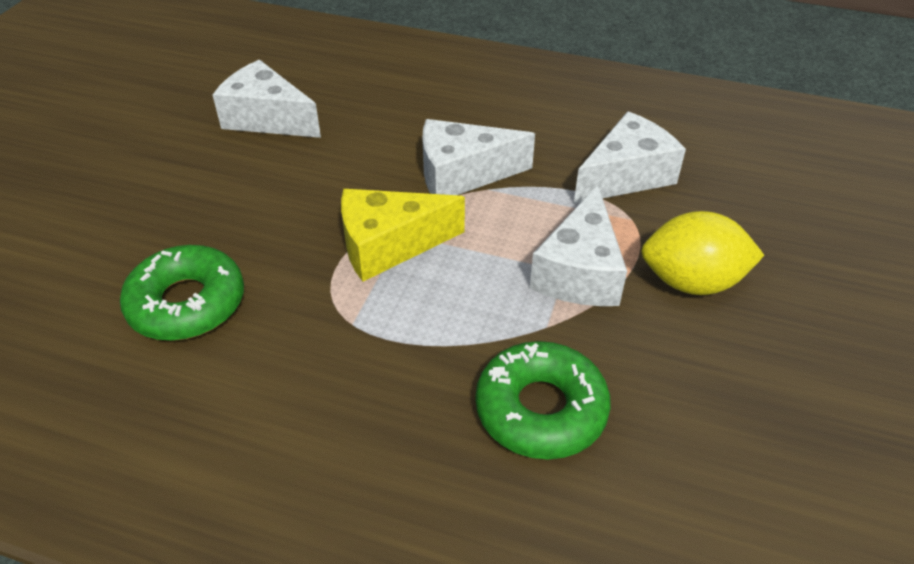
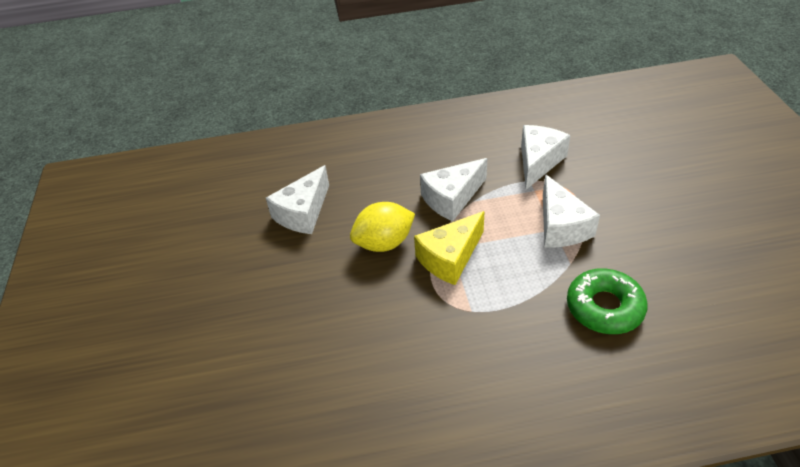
camera: 25 degrees left, 0 degrees up
(187, 303) = (368, 345): green donut -> none
(267, 118) = (303, 213): white cheese -> white cheese turned 60 degrees counterclockwise
(692, 282) = (618, 207): yellow lemon -> yellow lemon (384, 243)

